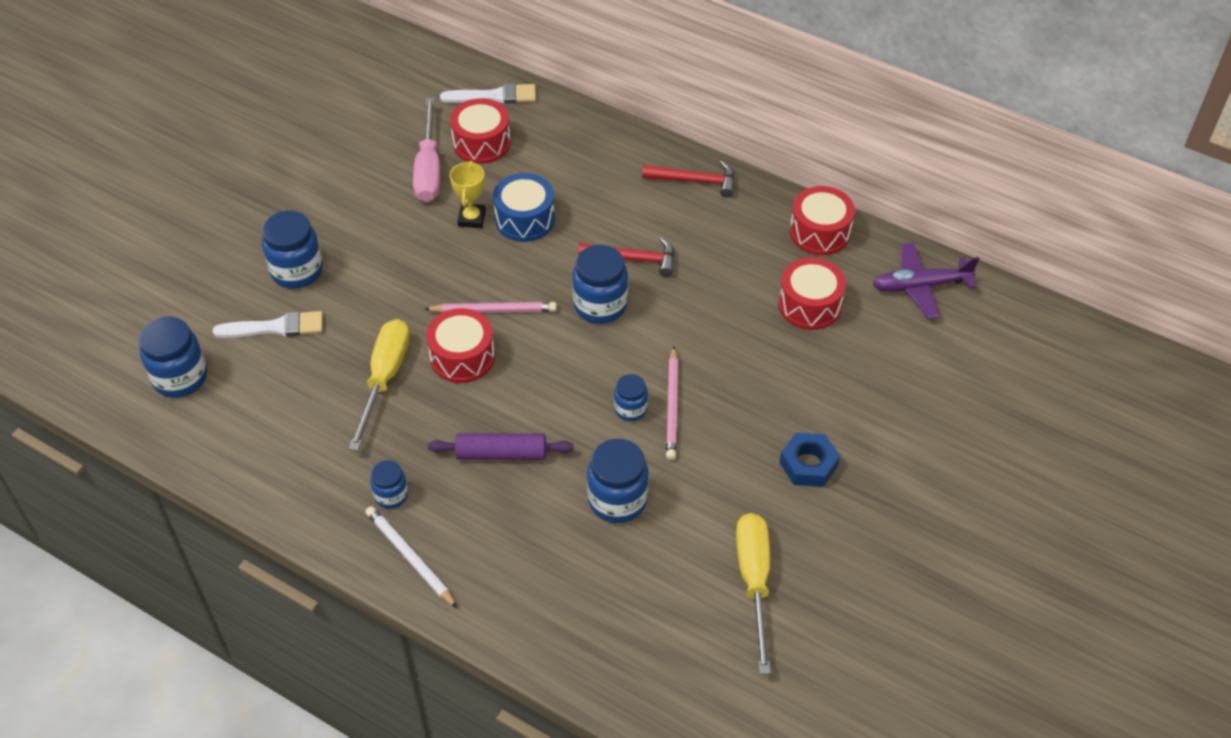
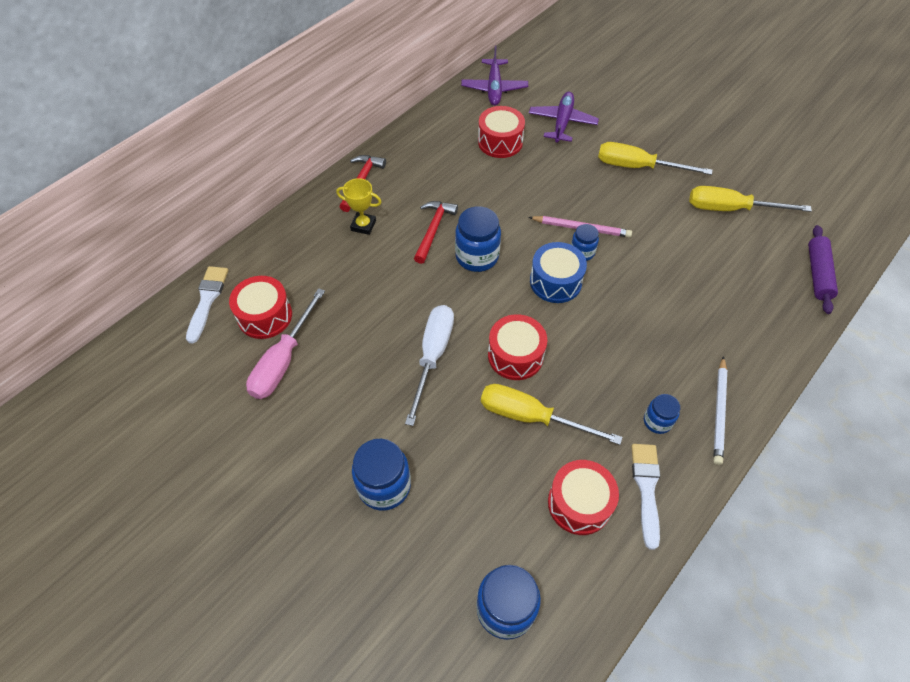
camera: 80 degrees left, 5 degrees up
(275, 327) = (454, 509): white brush -> white brush (646, 488)
(410, 558) = (719, 412): white pencil -> white pencil turned 45 degrees counterclockwise
(429, 169) = (283, 361): pink screwdriver -> pink screwdriver turned 105 degrees clockwise
(451, 285) = (433, 356): none -> white screwdriver
(471, 218) = (357, 333): yellow trophy -> yellow trophy (363, 225)
(493, 310) = (468, 328): pink pencil -> none
(501, 453) = (618, 338): purple rolling pin -> purple rolling pin (817, 274)
(525, 219) = (369, 294): blue drum -> blue drum (555, 281)
(617, 500) = (664, 271): blue jar -> none
(808, 464) = (637, 167): blue nut -> yellow screwdriver
(819, 232) = (434, 125): red drum -> red drum (579, 503)
(874, 370) = (562, 122): none -> purple plane

